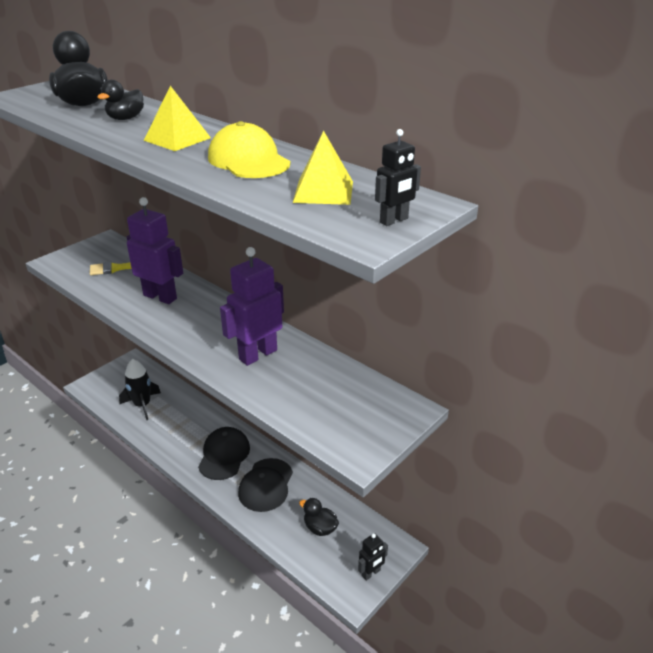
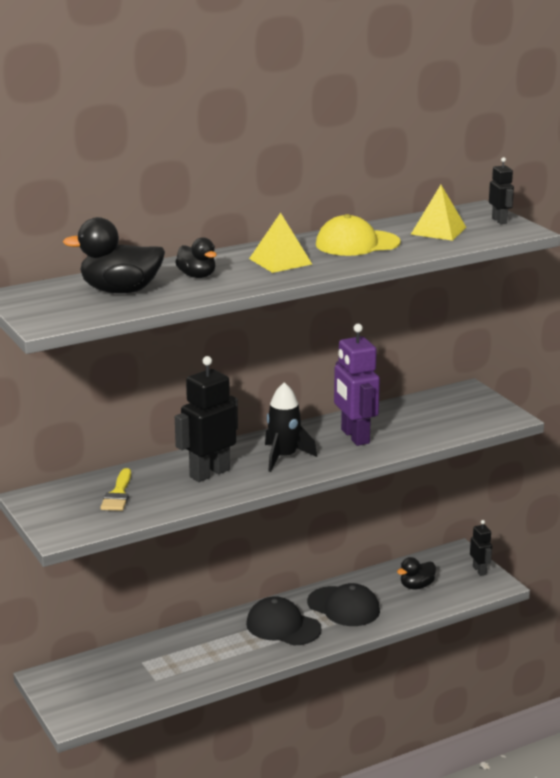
camera: 70 degrees left, 10 degrees down
(142, 405) = (151, 675): black rocket -> black rocket (284, 457)
(160, 297) = (209, 473): purple robot -> black robot

